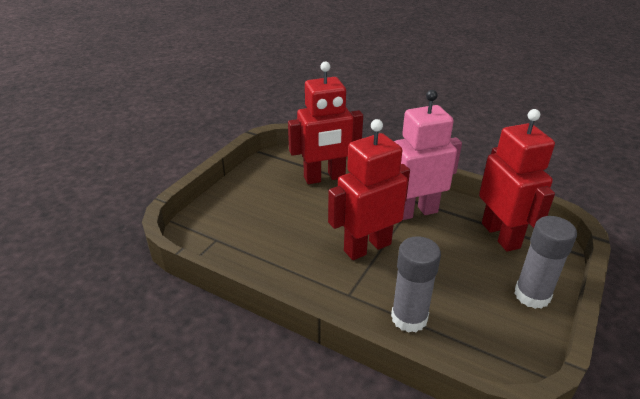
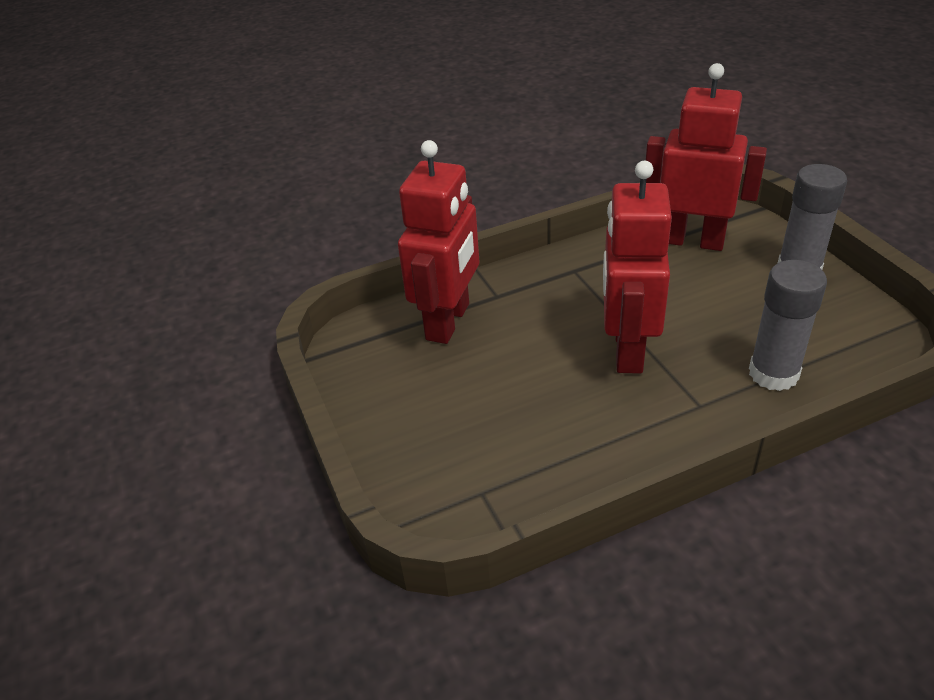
camera: 50 degrees left, 5 degrees up
(414, 212) = (596, 280): pink robot -> none

